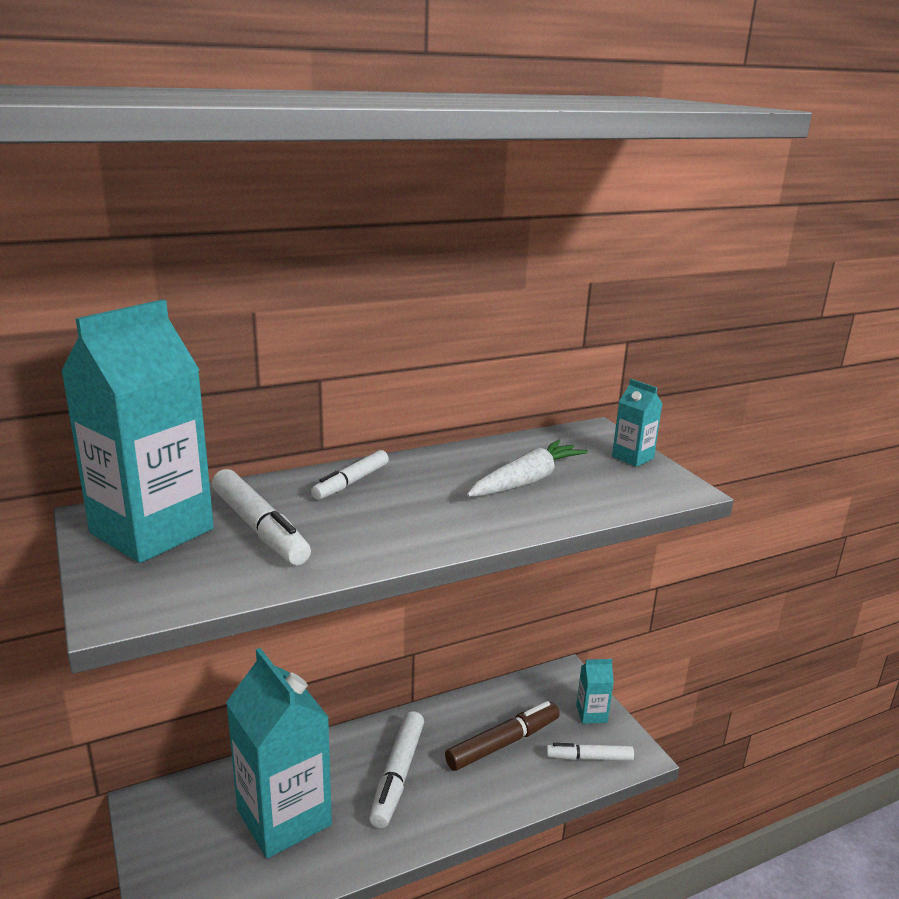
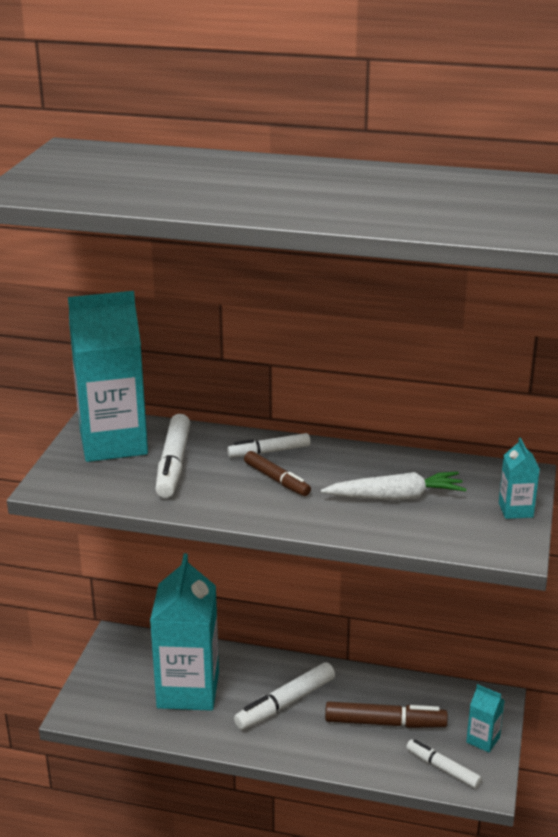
camera: 40 degrees right, 5 degrees up
(395, 504) = (276, 479): none -> brown marker

